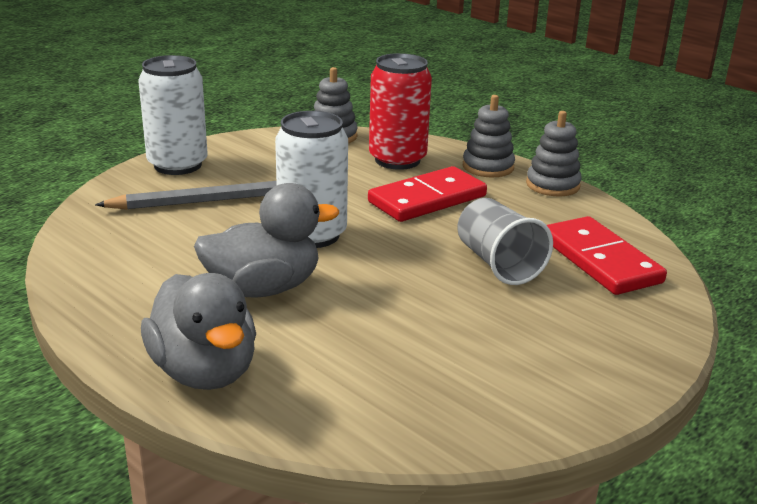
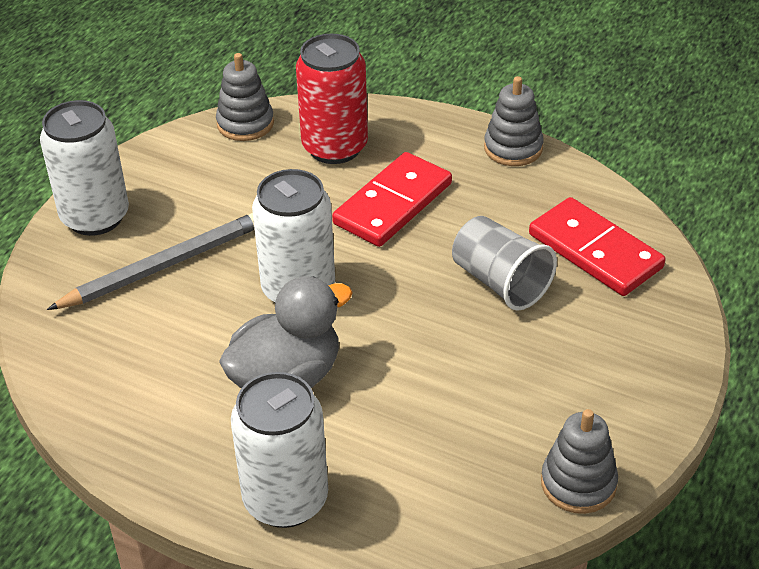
camera: 15 degrees left, 15 degrees up
(204, 371) = (286, 500): grey duck -> white can
(488, 167) = (436, 135): grey stacking toy -> grey stacking toy (578, 483)

